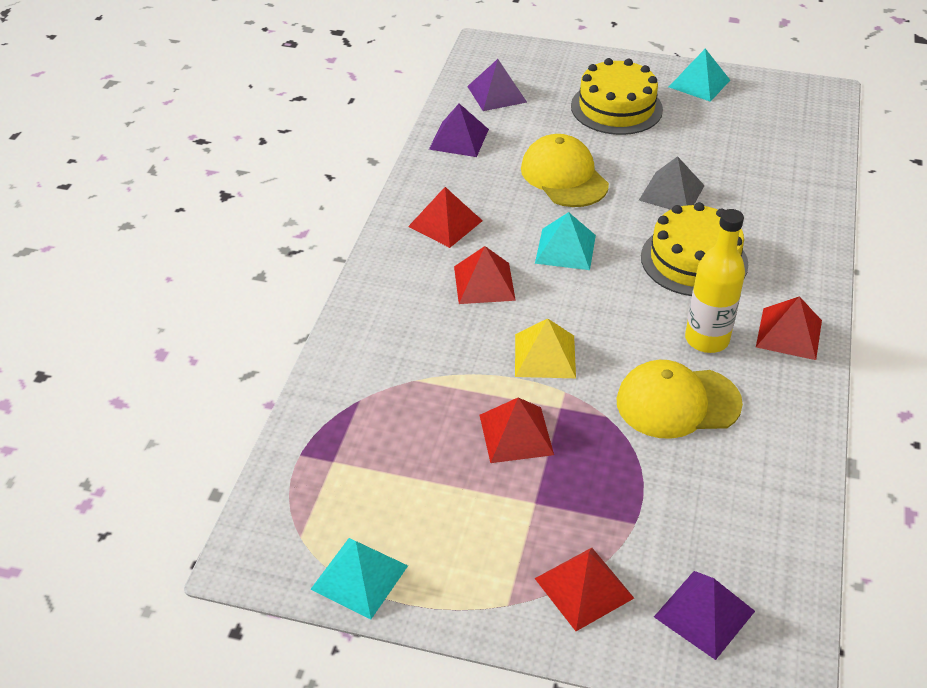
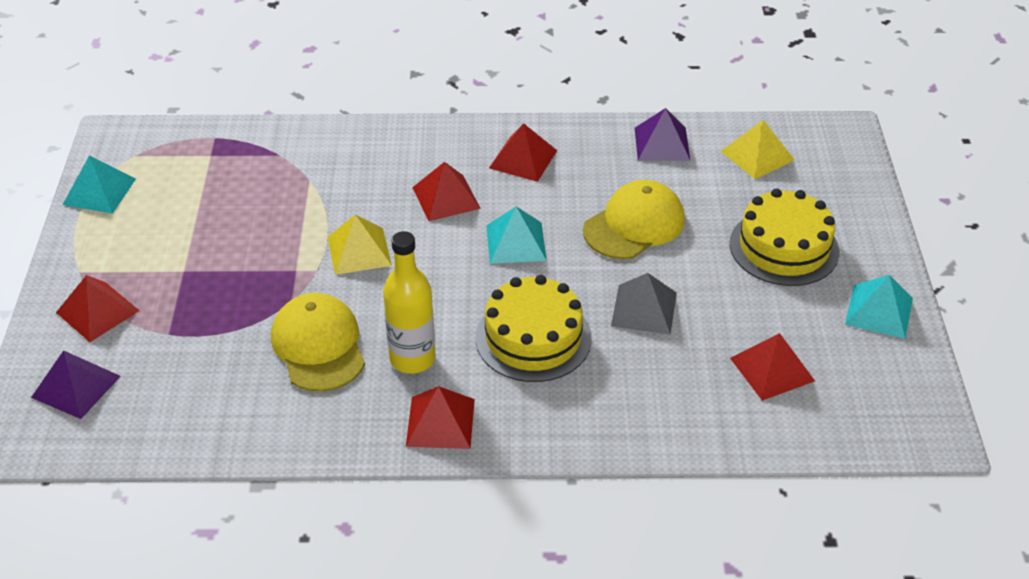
camera: 75 degrees right, 0 degrees up
(497, 94) = (757, 155): purple pyramid -> yellow pyramid
(516, 434) = (257, 248): red pyramid -> red pyramid (772, 369)

